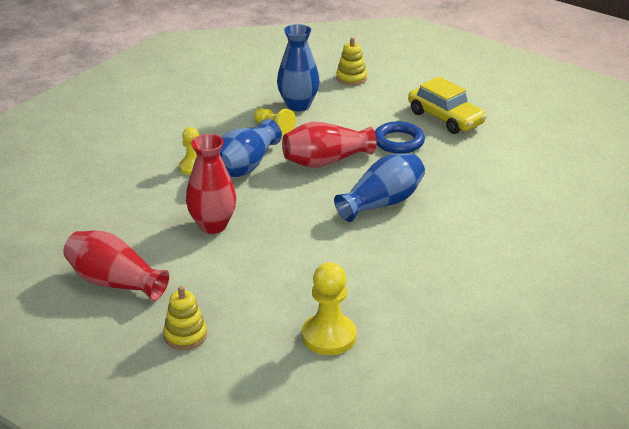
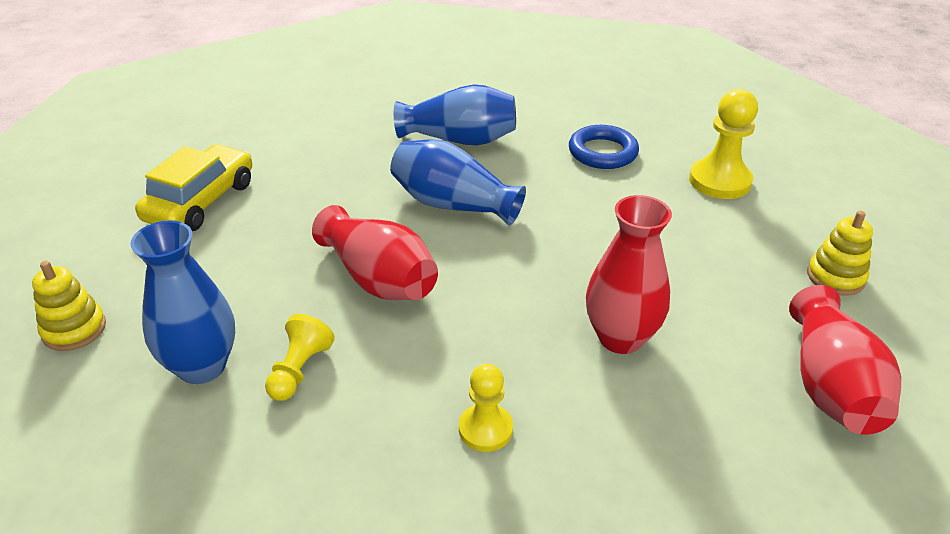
camera: 115 degrees left, 5 degrees up
(245, 166) = (443, 362): blue vase -> blue vase (460, 140)
(398, 141) = (288, 227): blue ring -> blue ring (602, 152)

